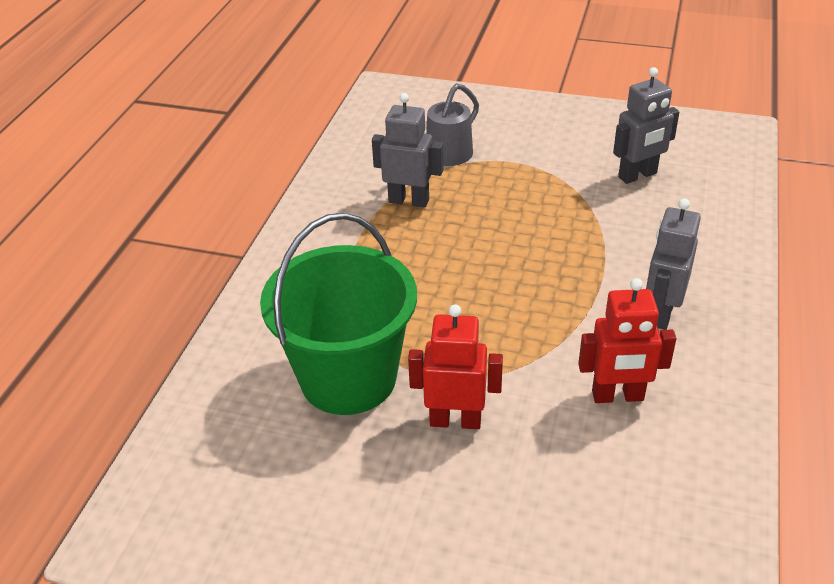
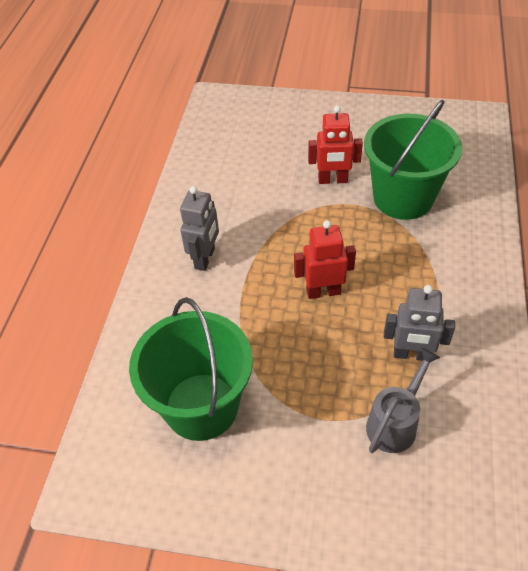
camera: 175 degrees right, 10 degrees up
(617, 396) = (240, 201): red robot -> red robot (323, 292)
(637, 175) = (201, 406): grey robot -> green bucket

